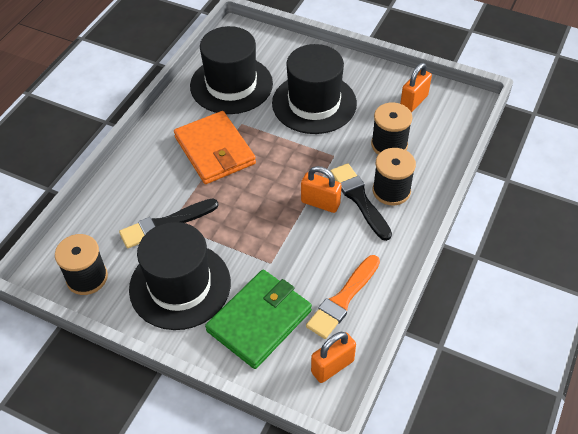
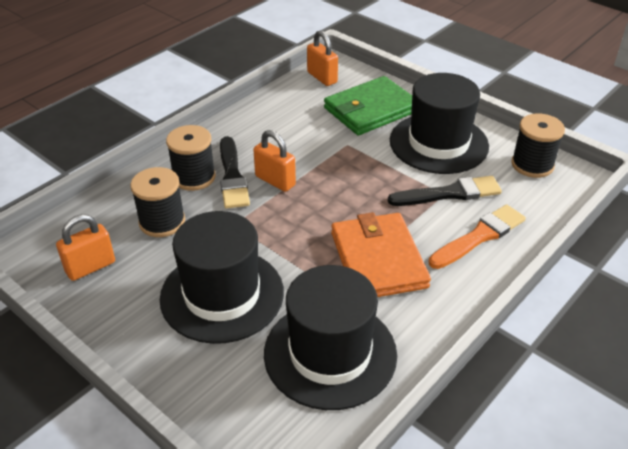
camera: 165 degrees left, 10 degrees down
(332, 366) = (322, 77): orange padlock -> orange padlock turned 75 degrees clockwise
(343, 299) = (293, 110): orange brush -> orange brush (479, 236)

